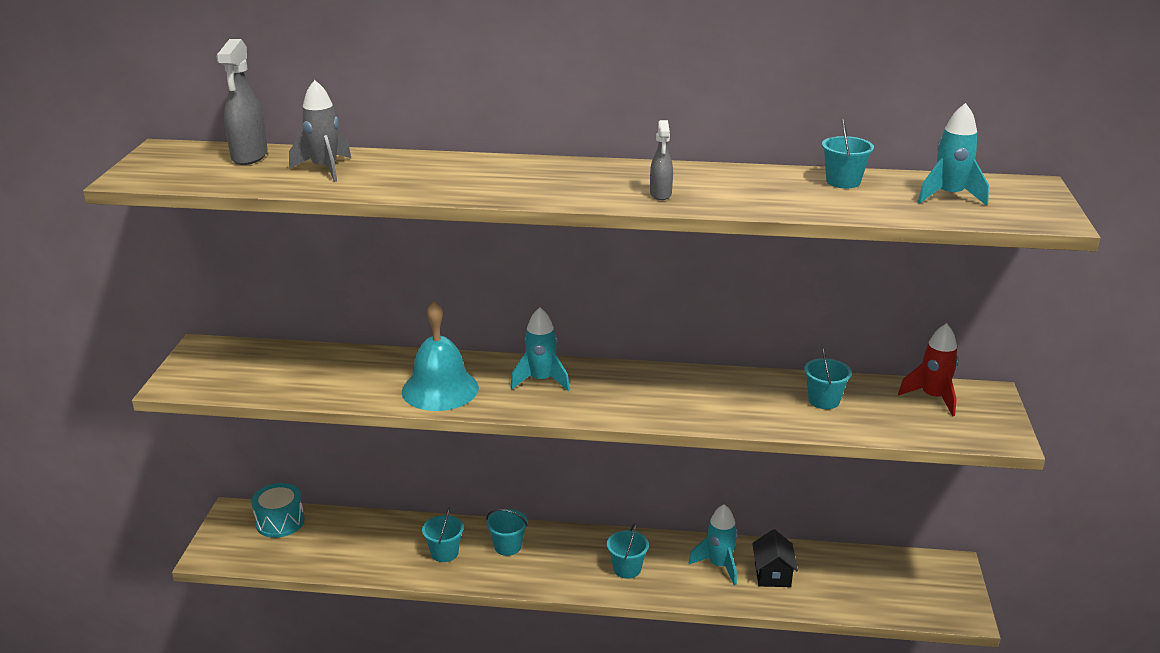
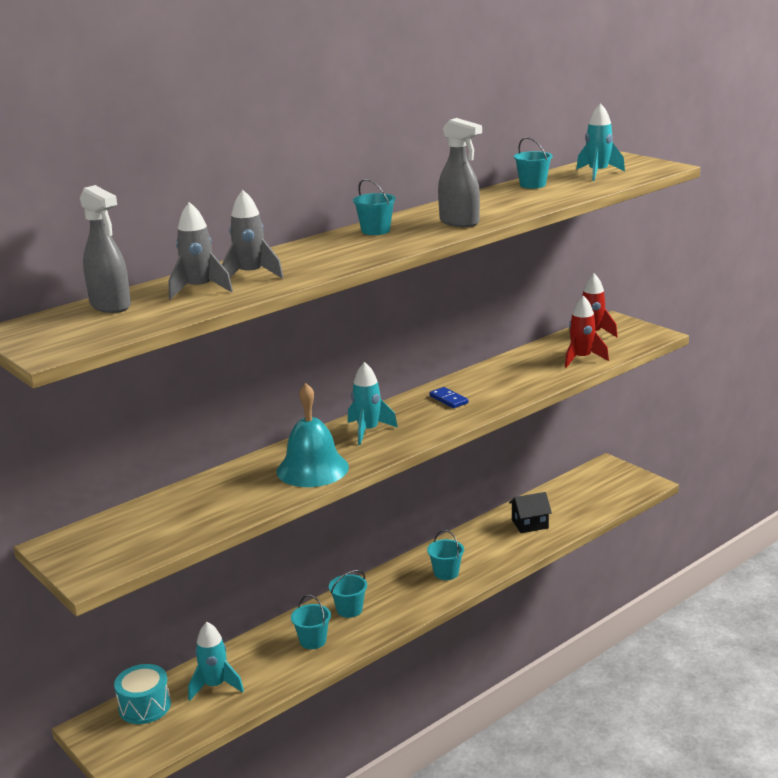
camera: 45 degrees left, 5 degrees down
(385, 172) = (251, 275): none -> grey rocket
(659, 389) = (448, 399): none -> blue domino
(660, 194) = (459, 222): grey spray bottle -> grey spray bottle, size x1.66
(719, 565) = (494, 538): turquoise rocket -> turquoise rocket (215, 686)
(772, 574) = (530, 524): black house -> black house turned 60 degrees counterclockwise
(824, 400) = (545, 361): turquoise bucket -> turquoise bucket (375, 231)
(864, 419) = (581, 359): none -> red rocket

